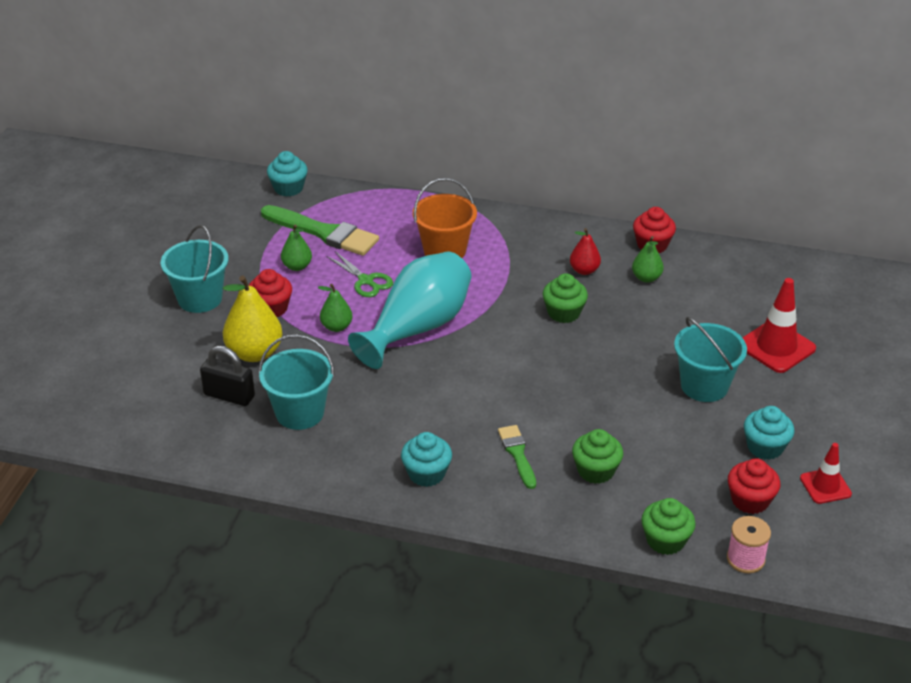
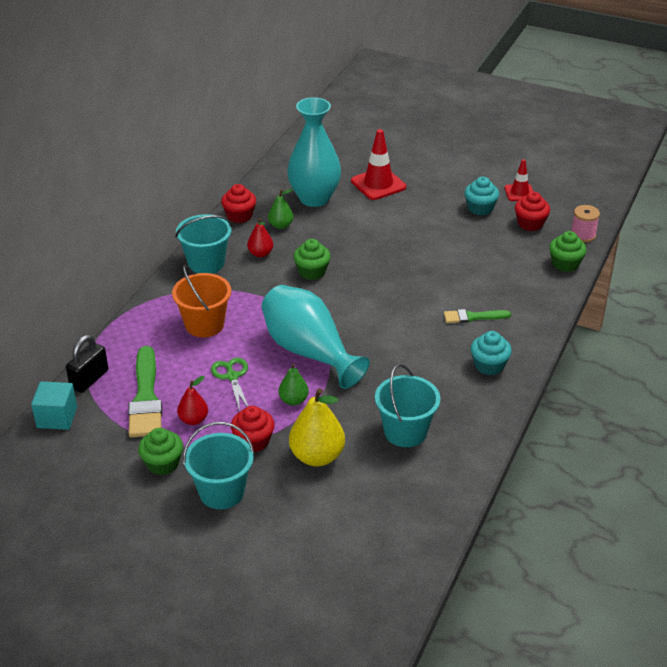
camera: 80 degrees left, 0 degrees up
(229, 396) = (374, 476): black padlock -> black padlock (89, 379)
(288, 188) = (57, 417): turquoise cupcake -> turquoise cube
(297, 266) = (193, 420): green pear -> red pear
(324, 233) = (145, 398): green brush -> green brush turned 135 degrees clockwise
(366, 281) = (232, 376): green scissors -> green scissors turned 75 degrees counterclockwise
(596, 471) = (495, 283): green cupcake -> green cupcake (162, 463)
(704, 386) = (413, 221): turquoise bucket -> turquoise bucket (206, 263)
(716, 297) = (314, 198): none -> turquoise vase

